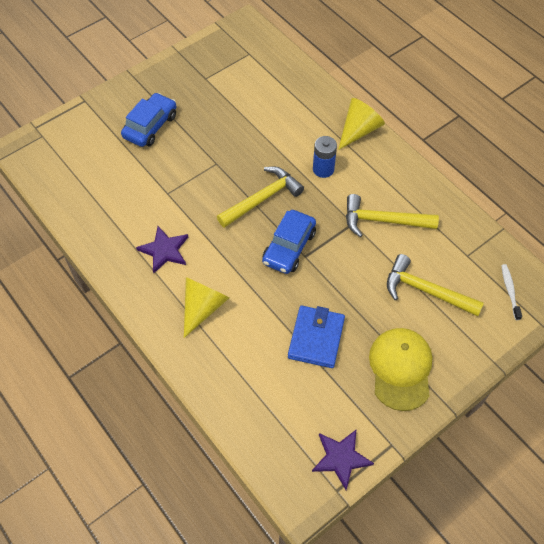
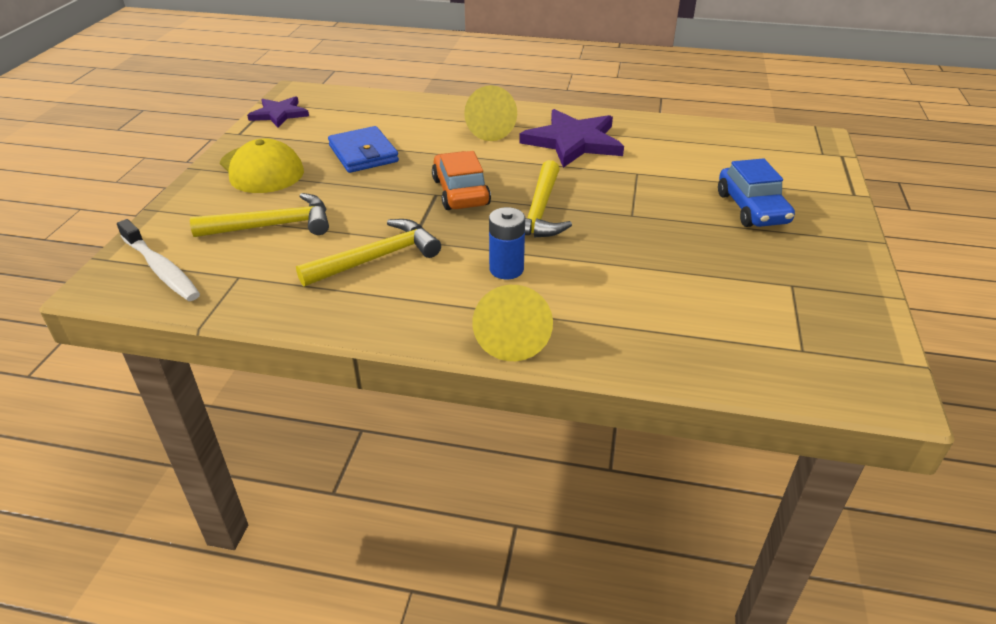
camera: 140 degrees right, 20 degrees down
(164, 250) = (573, 142): purple star -> purple star, size x1.66
(289, 247) = (460, 192): blue car -> orange car
(510, 291) = (161, 269): white toothbrush -> white toothbrush, size x1.67

